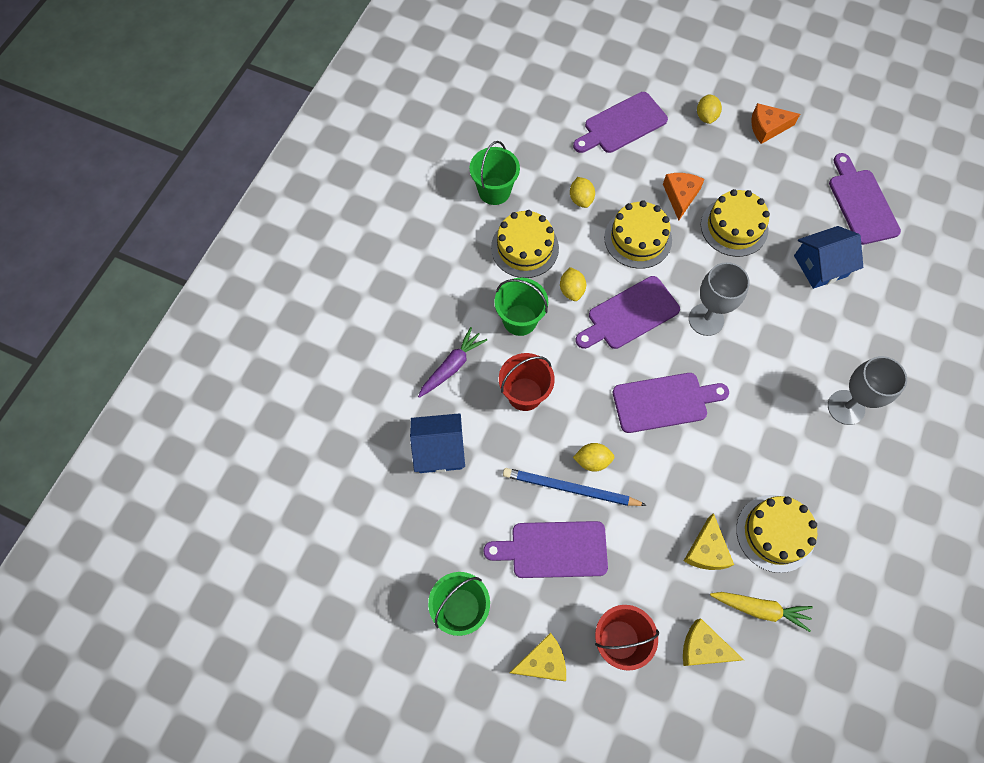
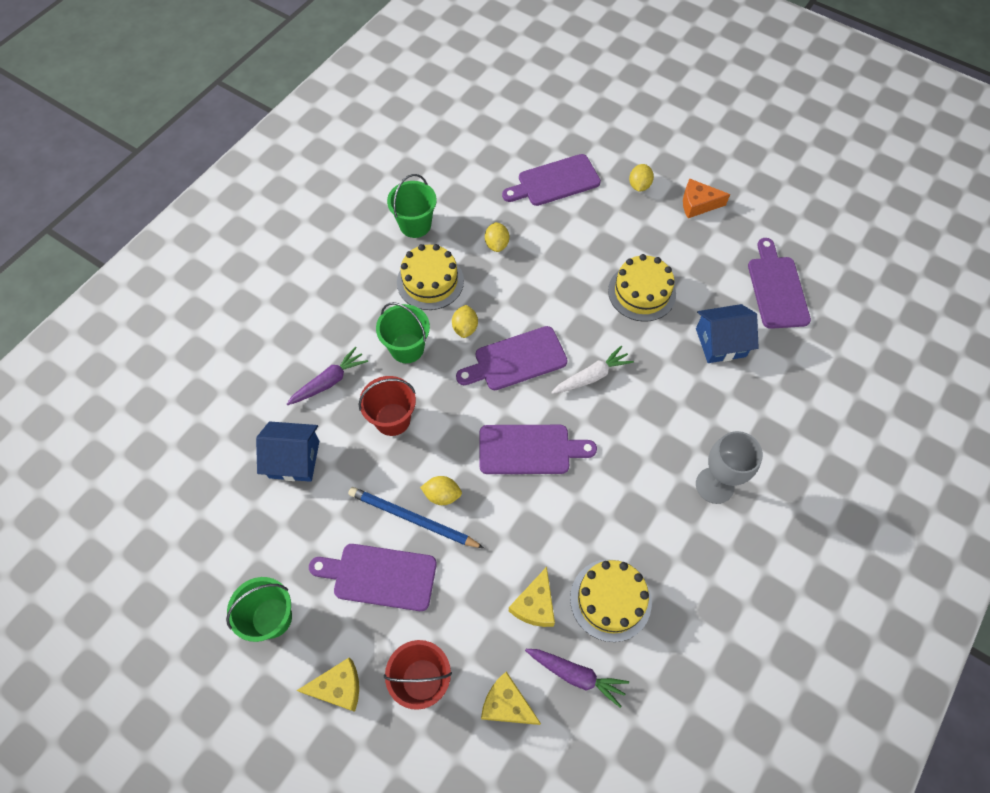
camera: 10 degrees right, 5 degrees down
(638, 238) = (543, 289): yellow cake -> none
(680, 196) = (595, 256): orange cheese -> none
(706, 319) = (591, 376): grey goblet -> white carrot
(760, 609) = (576, 675): yellow carrot -> purple carrot

